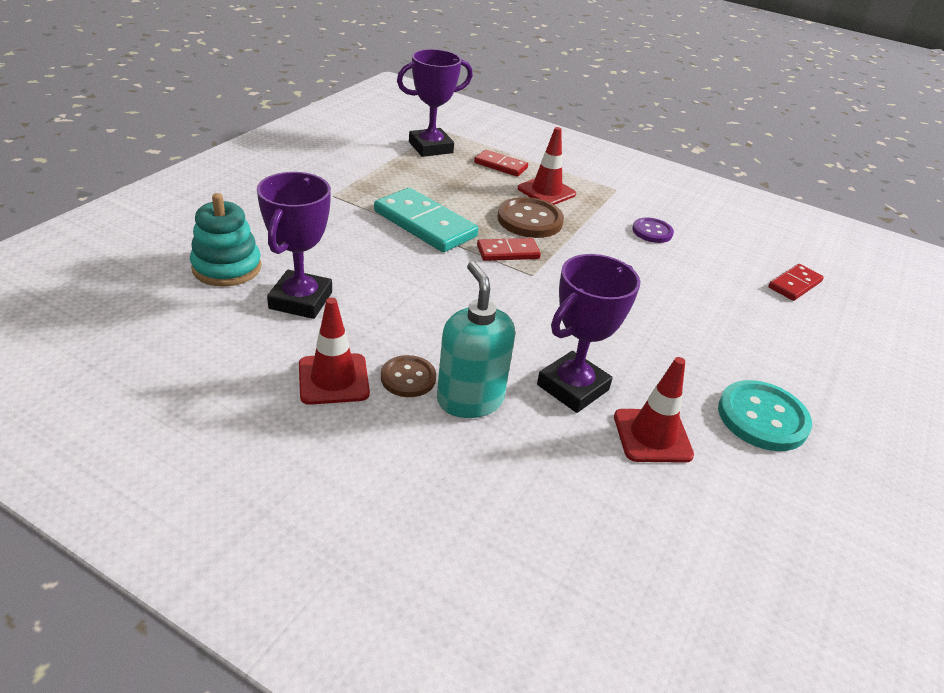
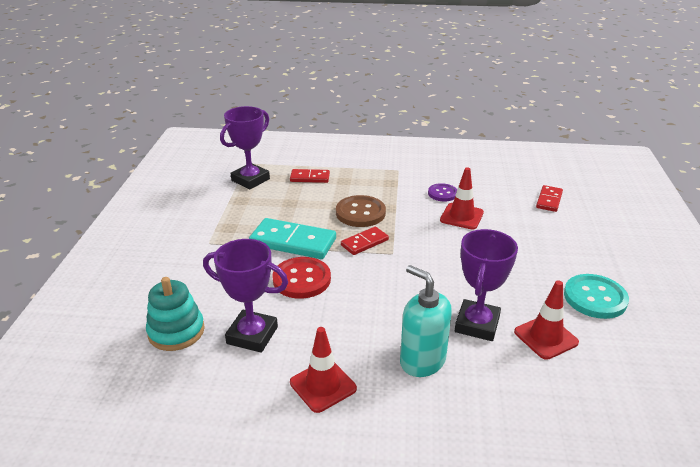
camera: 20 degrees left, 5 degrees down
(300, 300) = (252, 335): purple trophy -> purple trophy turned 60 degrees counterclockwise
(402, 265) = (301, 279): none -> red button
(408, 378) = (371, 363): brown button -> none
(546, 191) = (355, 187): red traffic cone -> red traffic cone (461, 216)

